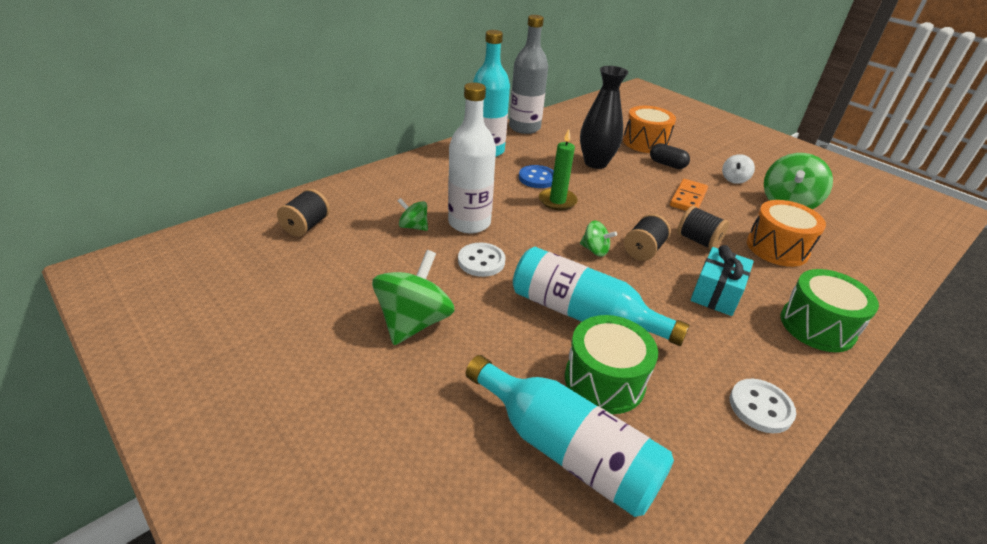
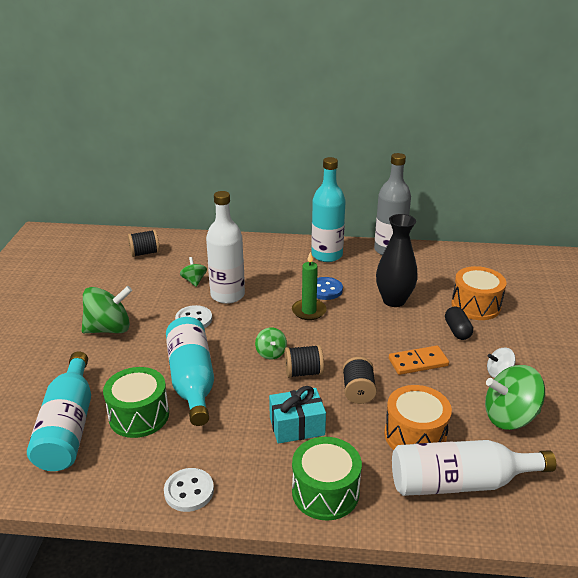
camera: 50 degrees right, 5 degrees down
(846, 261) = (460, 483): none -> white bottle

